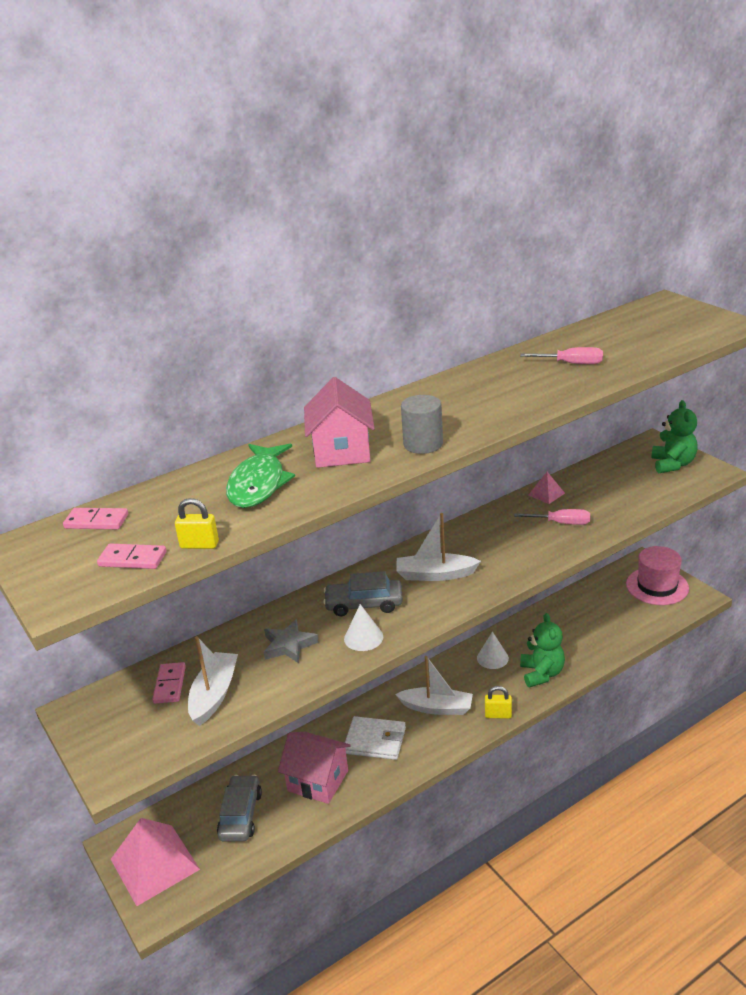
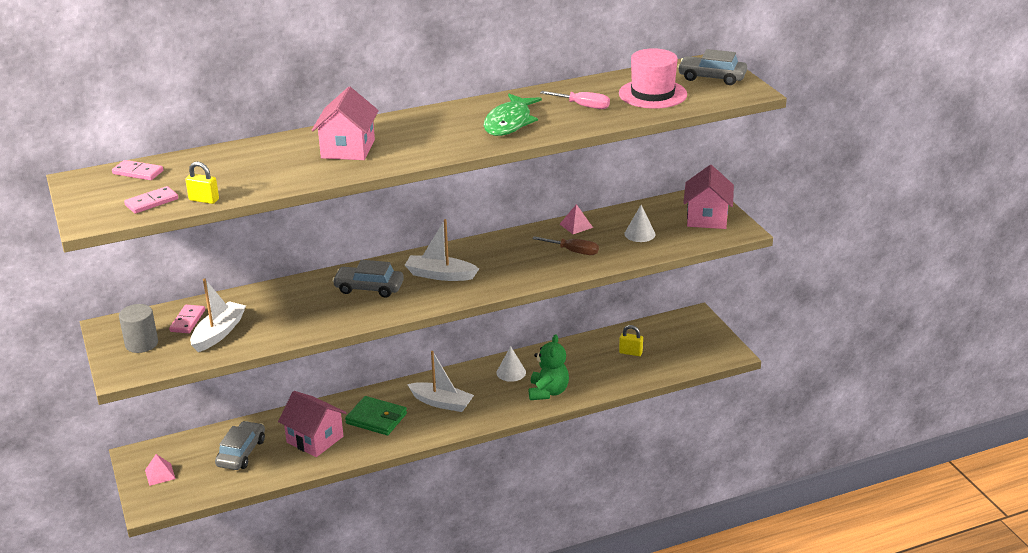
camera: 10 degrees right, 0 degrees up
(132, 559) = (151, 202): pink domino -> pink domino turned 60 degrees counterclockwise
(154, 864) = (160, 474): pink pyramid -> pink pyramid, size x0.45
(258, 484) = (270, 164): green fish -> green fish (509, 123)
(289, 645) = (293, 308): grey star -> none
(363, 637) = (355, 312): white cone -> white cone (640, 234)
(375, 741) = (376, 418): white wallet -> green wallet
(423, 444) = (414, 153): grey cylinder -> grey cylinder (141, 344)
(498, 715) = (492, 417): yellow padlock -> yellow padlock (630, 352)
(561, 523) = (573, 251): pink screwdriver -> brown screwdriver
(657, 586) = (696, 338): pink hat -> pink hat (652, 94)
(672, 464) = (707, 218): green teddy bear -> pink house
(680, 316) = (712, 77): none -> grey car

